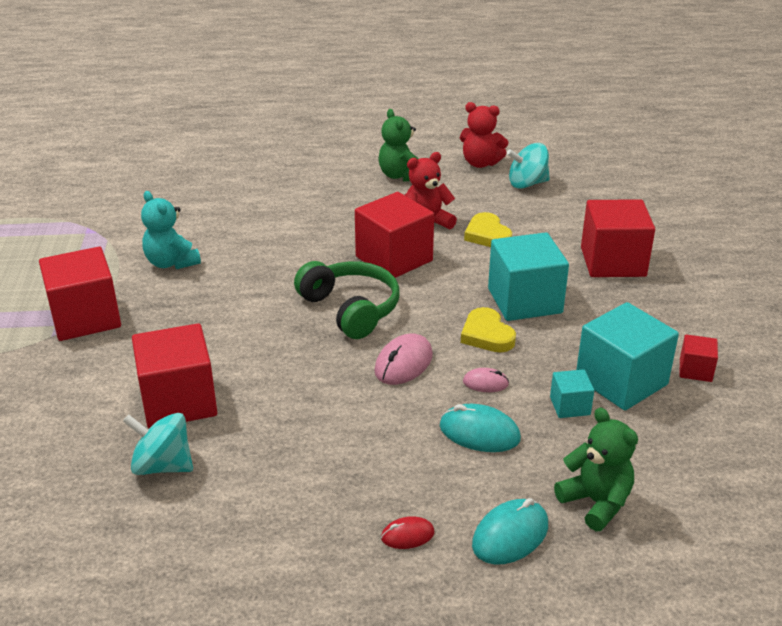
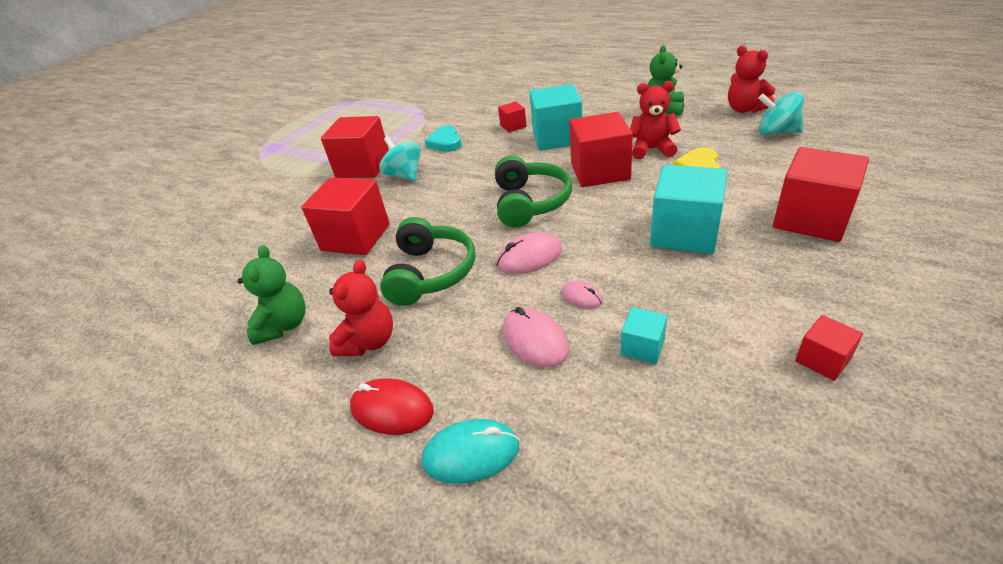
camera: 40 degrees right, 5 degrees up
(162, 465) = (302, 279): turquoise spinning top -> turquoise spinning top (405, 175)
(171, 263) = (445, 142): turquoise teddy bear -> turquoise heart
(242, 225) = (513, 126): none -> red cube
(315, 409) = (431, 273): none -> green headphones
(319, 492) = (369, 341): none -> red teddy bear
(407, 535) = (392, 409): red mouse -> red mouse, size x1.71
(479, 433) = (535, 340): turquoise mouse -> pink mouse
(487, 335) = (621, 254): yellow heart -> none
(596, 502) = (581, 461): green teddy bear -> green teddy bear (284, 325)
(621, 381) = (720, 341): turquoise cube -> turquoise cube (557, 138)

